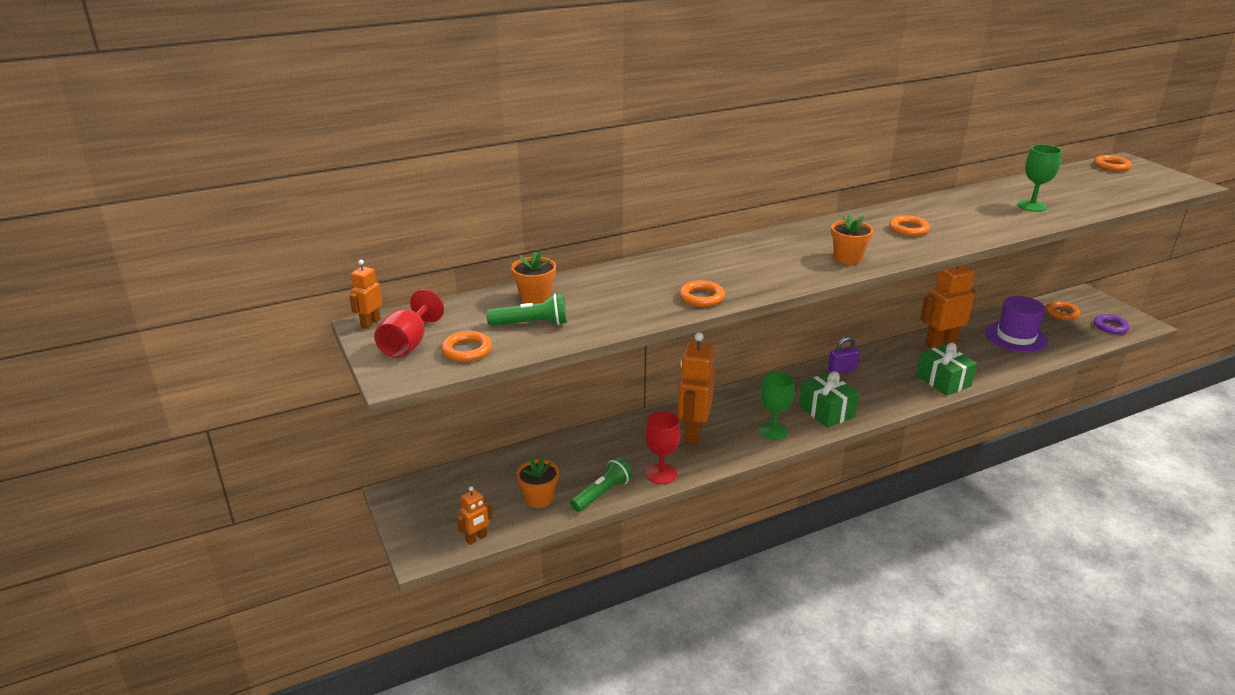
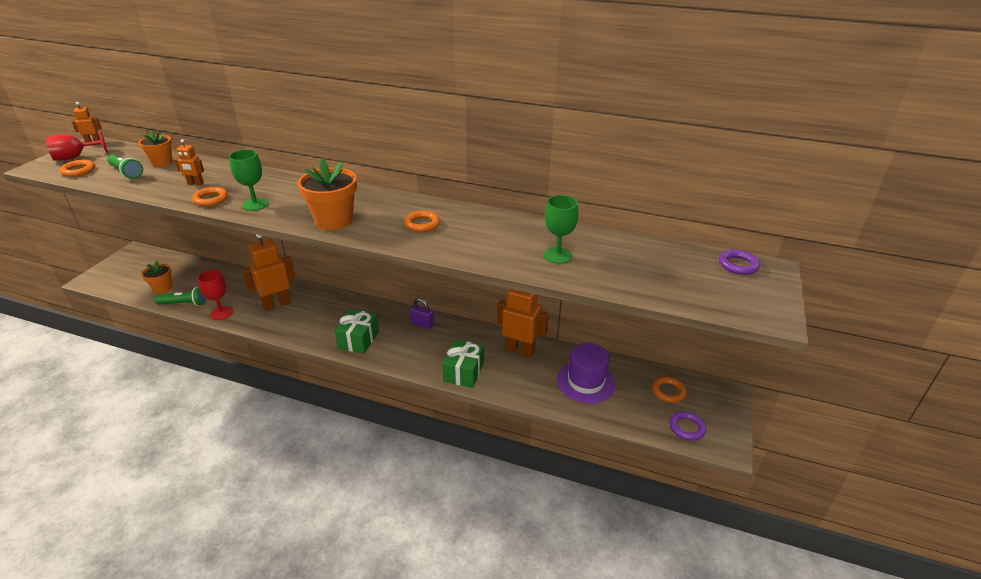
camera: 45 degrees right, 5 degrees up
(476, 538) = (112, 288): orange robot -> orange robot (195, 184)
(773, 431) = (310, 330): green goblet -> green goblet (255, 204)
(847, 258) = (334, 220): orange flower pot -> orange flower pot, size x1.63
(1111, 166) = (738, 265): orange ring -> purple ring

